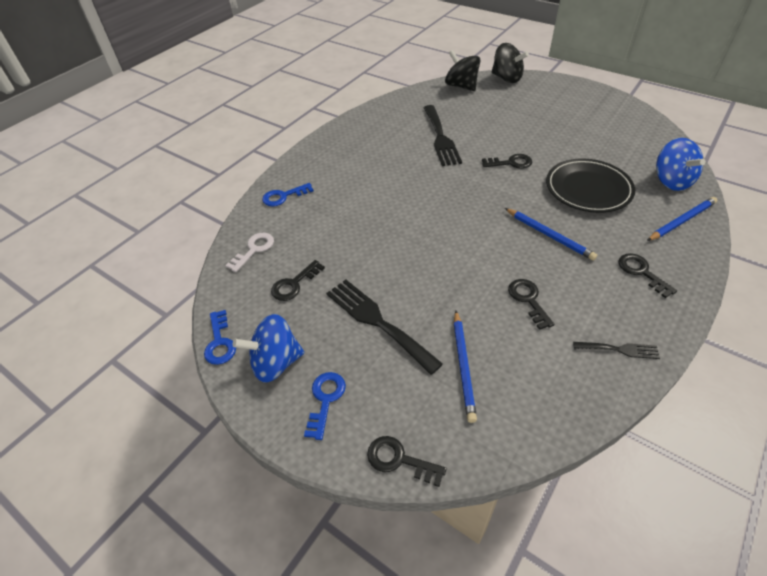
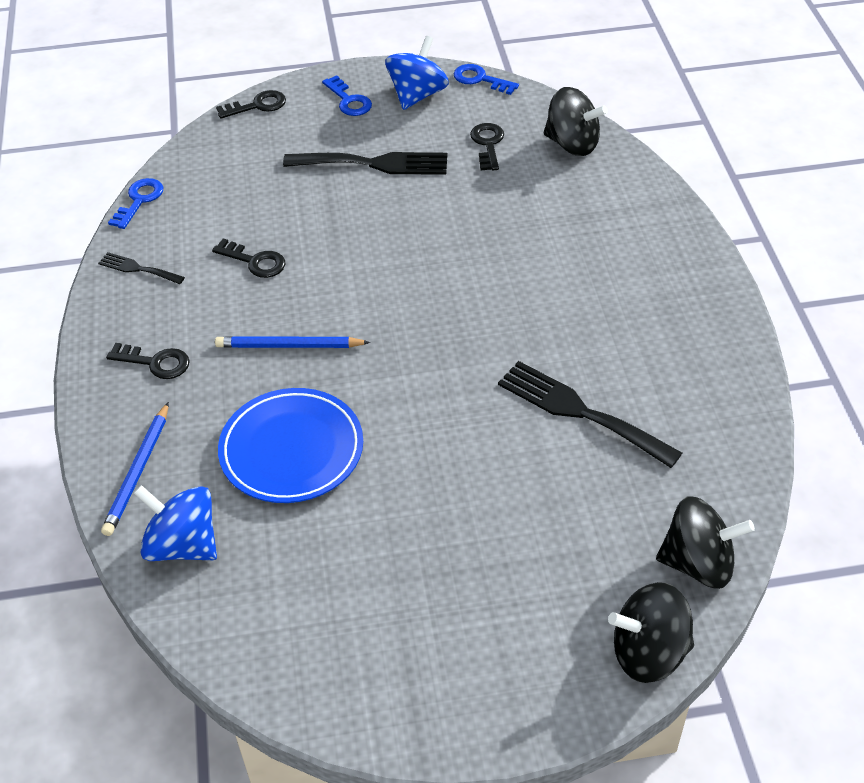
camera: 135 degrees right, 0 degrees up
(254, 250) = (572, 144): white key -> black spinning top
(284, 196) = (638, 204): blue key -> blue key (139, 201)
(463, 366) = (266, 178): blue pencil -> none
(510, 163) = (434, 430): black key -> none
(588, 189) = (291, 450): black plate -> blue plate
(620, 349) = (137, 269): black fork -> black fork turned 60 degrees clockwise

